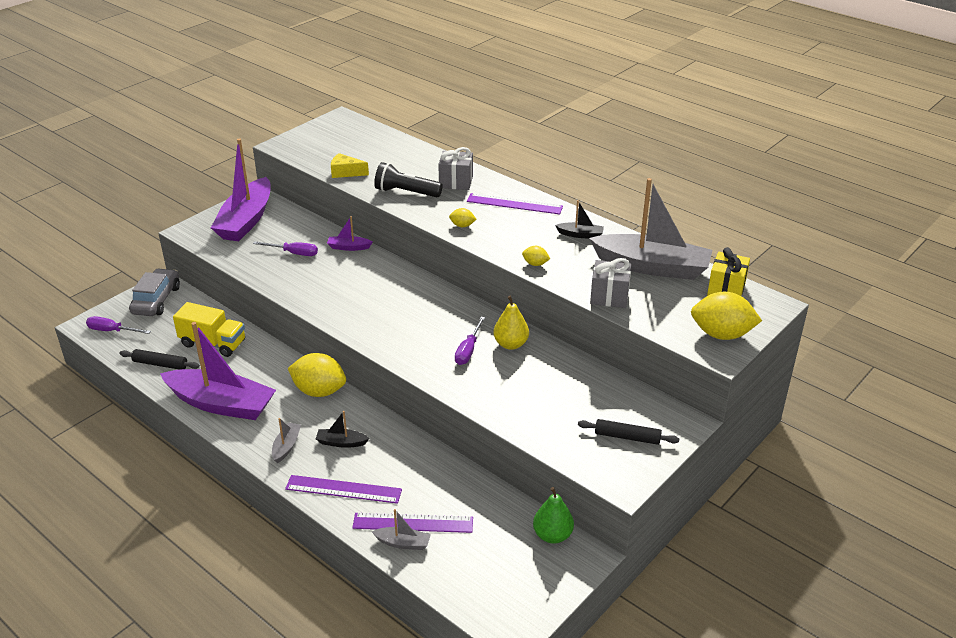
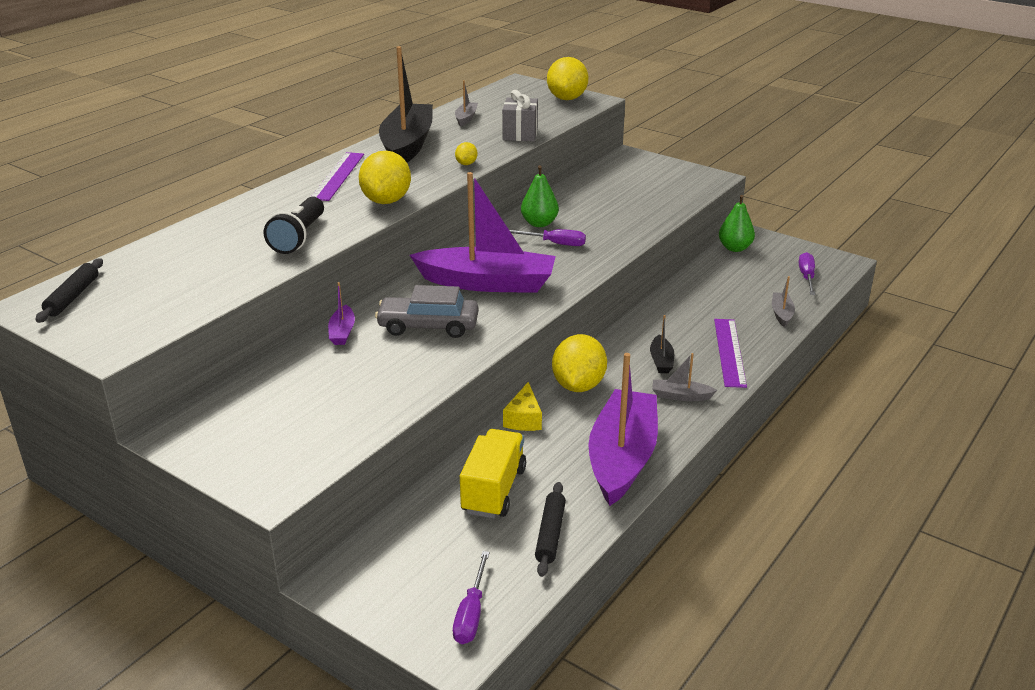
camera: 95 degrees left, 5 degrees down
(156, 300) = (380, 579): grey car -> grey car (428, 326)
(246, 220) = (248, 433): purple boat -> purple boat (487, 283)
(294, 253) = (354, 374): purple screwdriver -> purple screwdriver (806, 277)
(346, 172) = (229, 283): yellow cheese -> yellow cheese (524, 418)
(413, 523) = (754, 311): purple ruler -> none
(456, 182) = (277, 209): grey gift -> none
(462, 225) = (386, 201): yellow lemon -> yellow lemon, size x2.15
(511, 344) = (539, 223): yellow pear -> green pear
(580, 235) = (407, 145): black boat -> black boat, size x2.40
(627, 437) = (657, 175): black rolling pin -> black rolling pin (73, 297)
(652, 267) = (466, 118): grey boat -> grey boat, size x0.42
(726, 290) = (500, 95): yellow gift -> none

